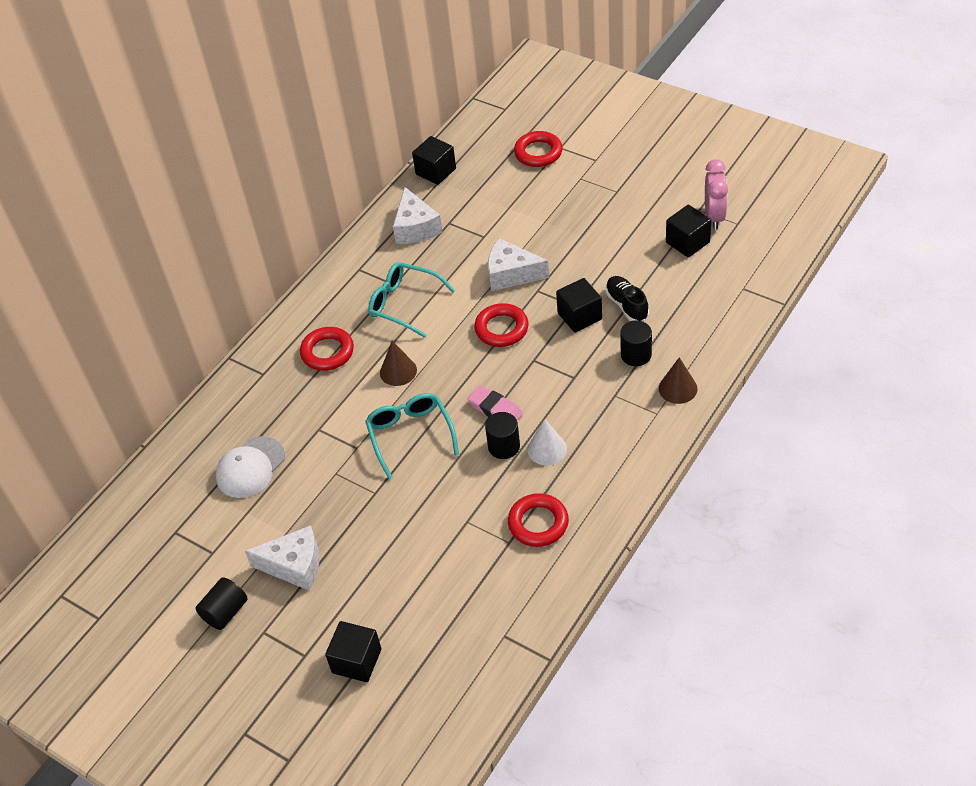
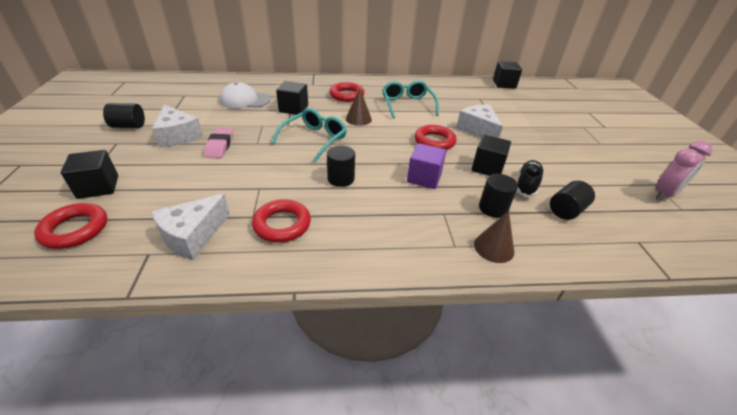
camera: 45 degrees right, 10 degrees down
(415, 227) = (461, 91): white cheese -> white cheese (193, 236)
(495, 409) = (368, 163): pink eraser -> pink eraser (219, 146)
(538, 153) = (571, 107): red ring -> red ring (75, 229)
(547, 449) = (358, 200): white cone -> none
(555, 378) = (424, 178): none -> purple cube
(678, 304) = (566, 210): none -> black cylinder
(687, 242) = (622, 191): black cube -> black cube (293, 109)

